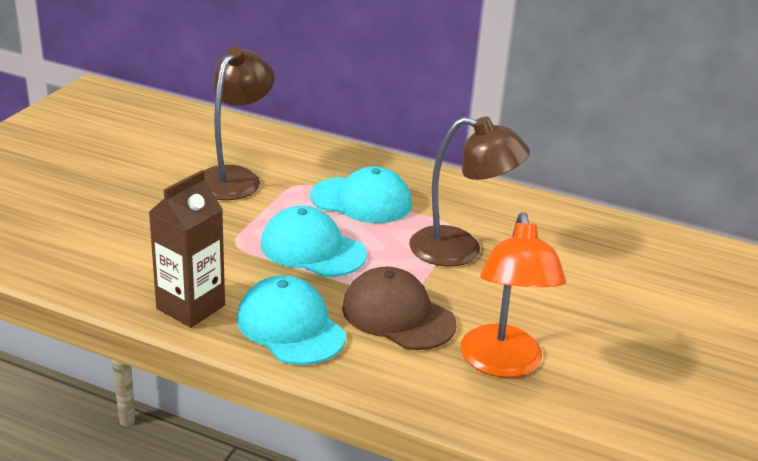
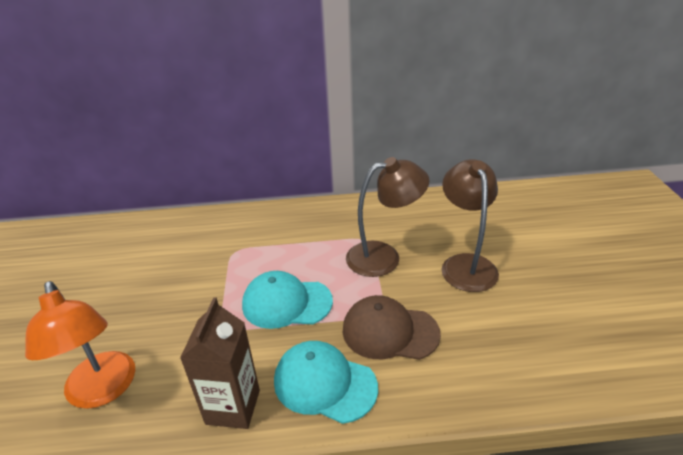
camera: 25 degrees left, 5 degrees up
(234, 177) = (182, 266): brown lamp -> brown lamp (465, 264)
(361, 200) = (289, 246): turquoise cap -> none
(502, 364) = (488, 337): orange lamp -> orange lamp (103, 391)

